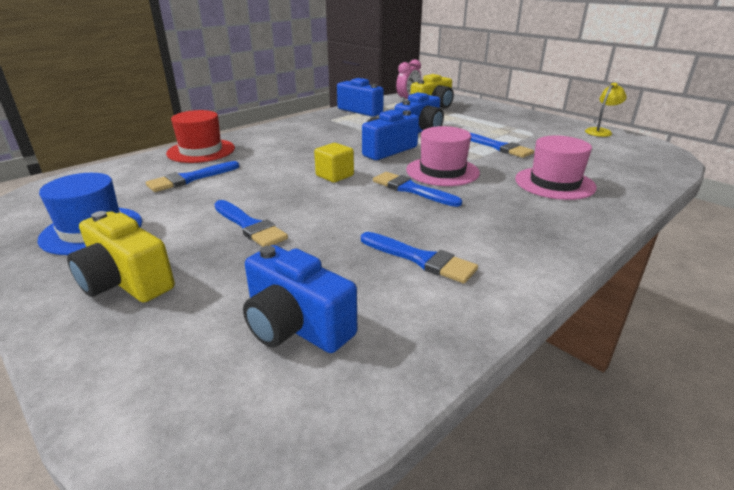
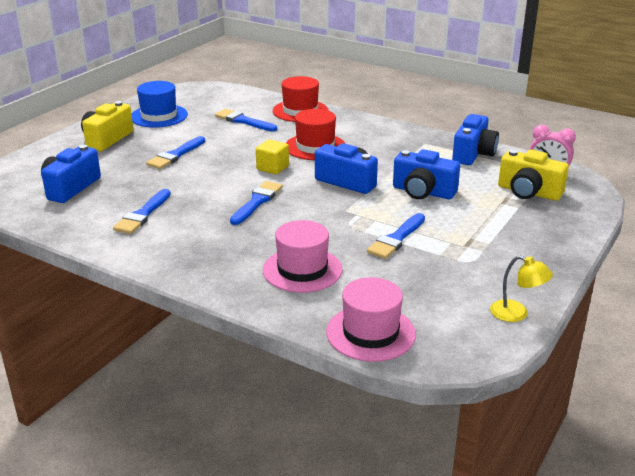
camera: 75 degrees right, 0 degrees up
(300, 154) = (315, 147): none -> red hat
(442, 171) = (305, 212): pink hat -> pink hat (370, 333)

